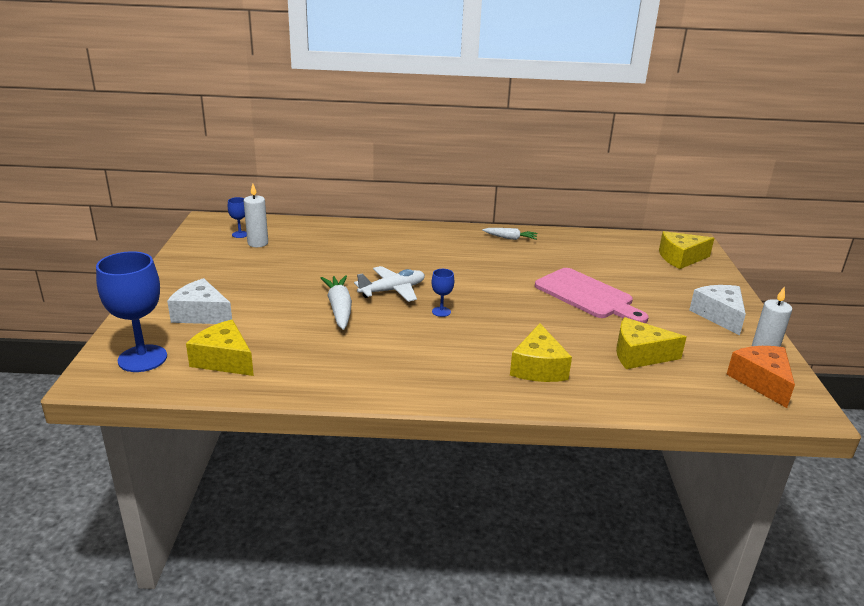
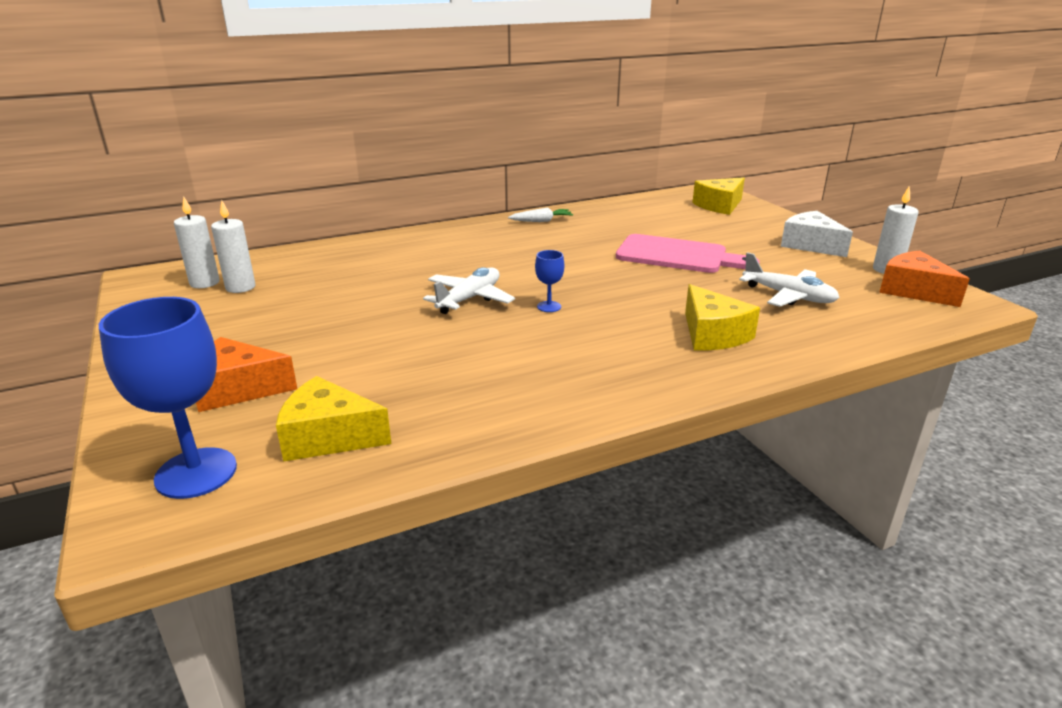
camera: 25 degrees left, 0 degrees up
(201, 314) = (238, 389): white cheese -> orange cheese
(240, 234) = (204, 283): blue goblet -> white candle
(339, 308) = (425, 333): white carrot -> none
(639, 355) = (788, 296): yellow cheese -> white plane

